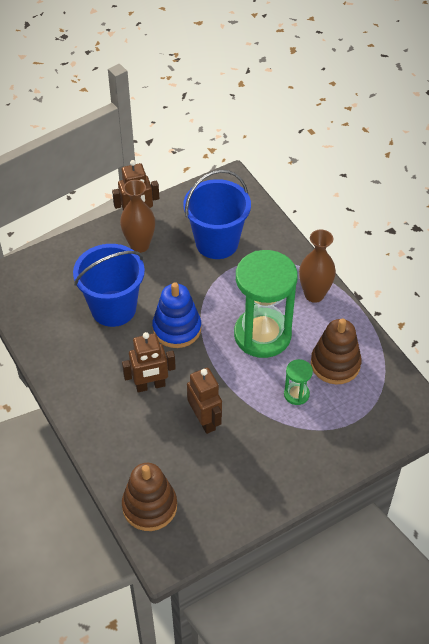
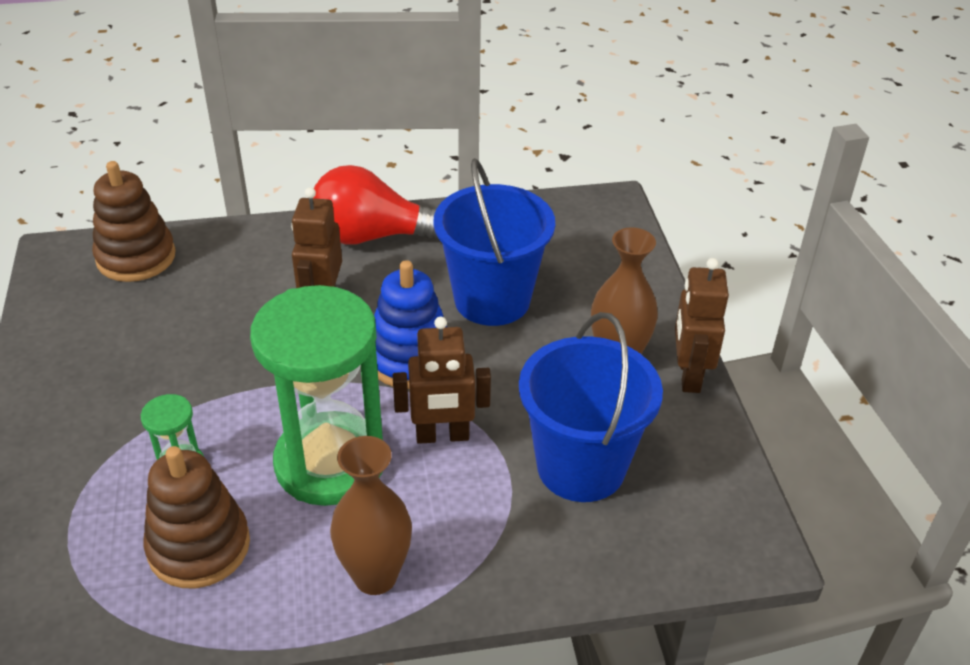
camera: 110 degrees right, 10 degrees down
(77, 385) = (372, 236): none -> red light bulb
(205, 420) = (219, 343): brown robot -> brown robot (442, 436)

